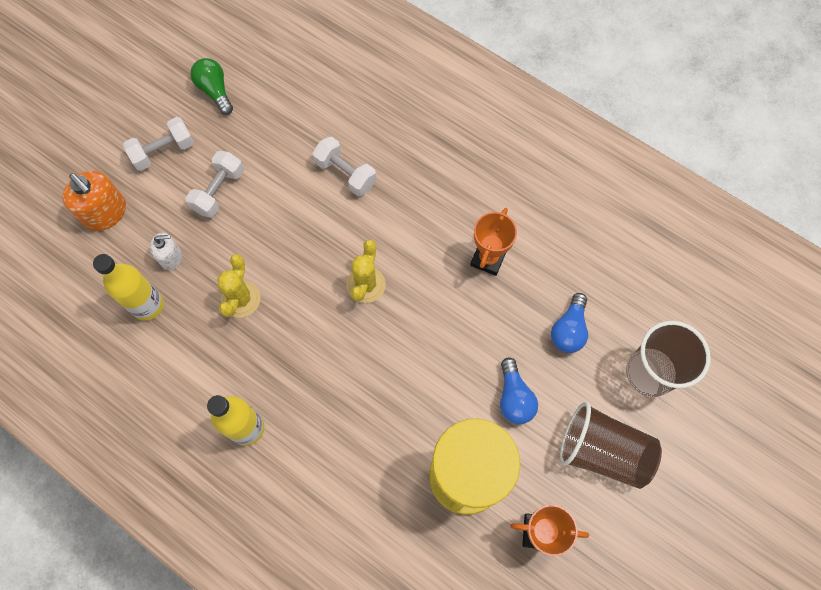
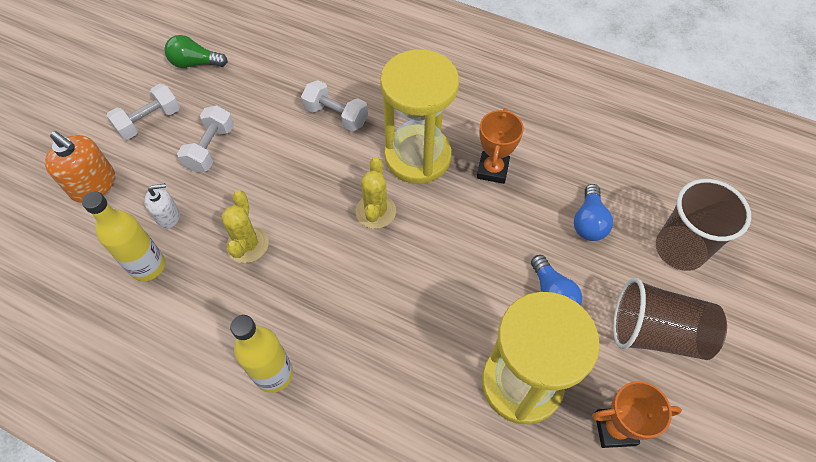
camera: 10 degrees left, 10 degrees down
(215, 91) = (195, 63): green light bulb -> green light bulb turned 45 degrees counterclockwise
(417, 232) = (417, 157): none -> yellow hourglass

